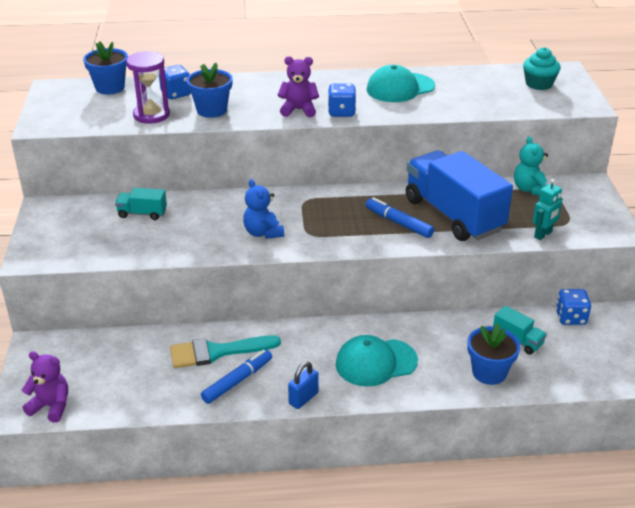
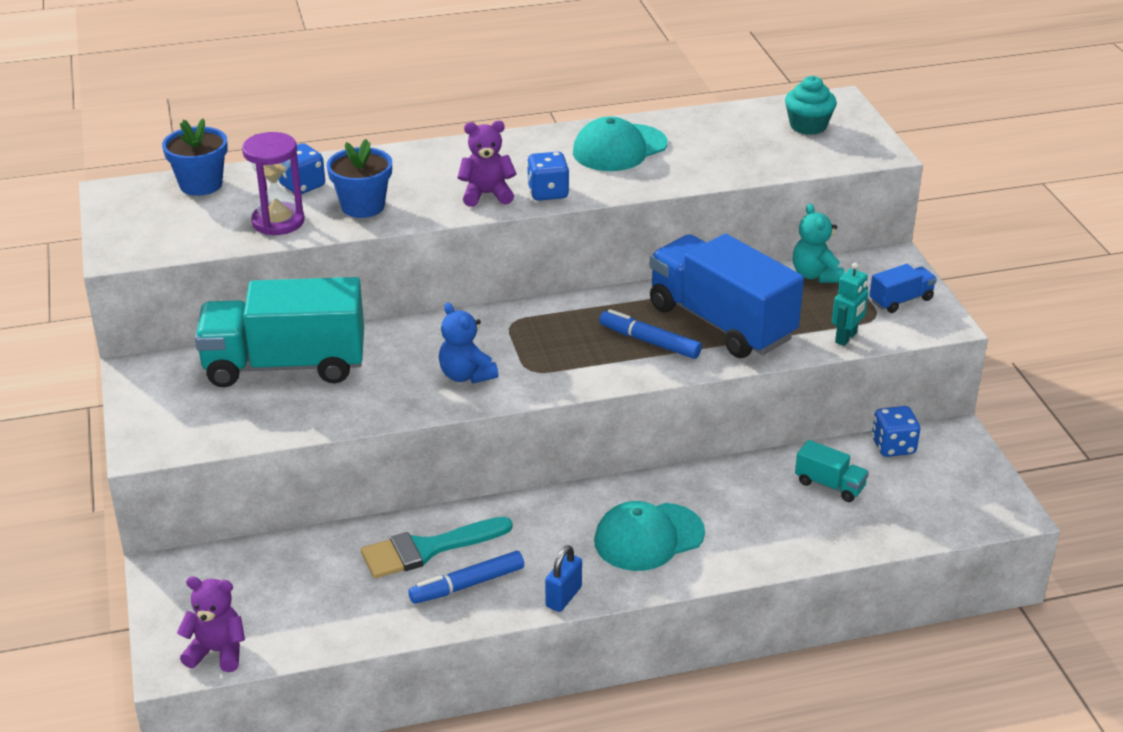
camera: 10 degrees left, 0 degrees up
(142, 213) = (285, 365): turquoise truck -> turquoise truck, size x2.34
(237, 381) = (467, 585): blue marker -> blue marker turned 150 degrees counterclockwise
(489, 372) = (801, 532): blue flower pot -> none
(589, 212) = (901, 300): none -> blue truck

